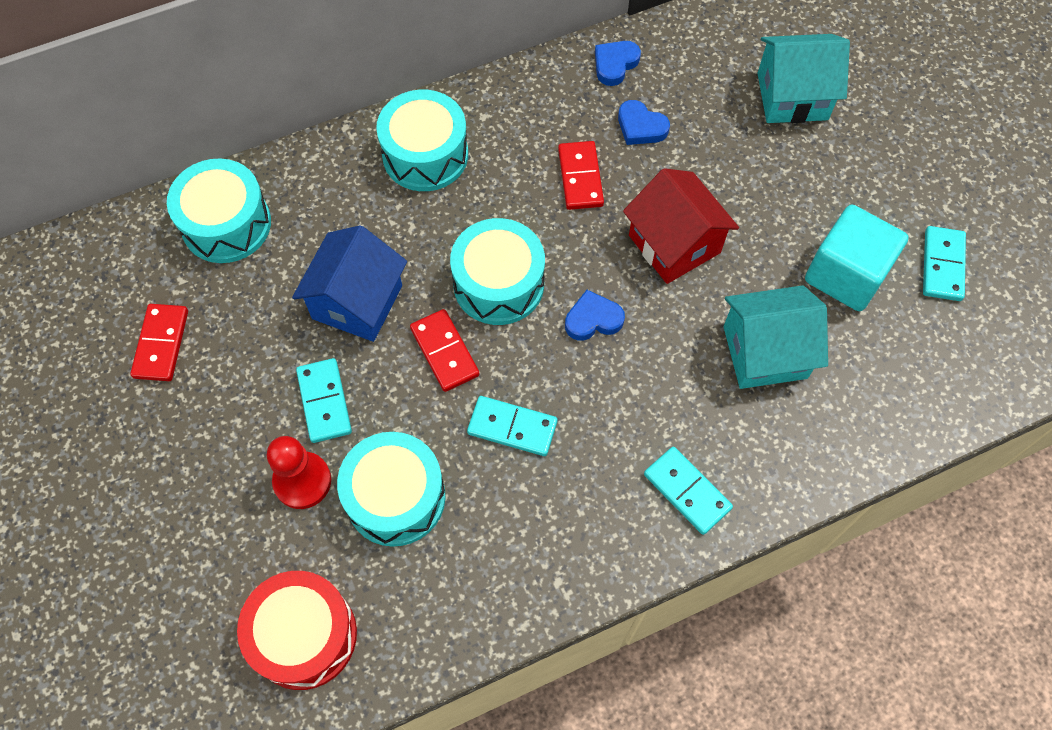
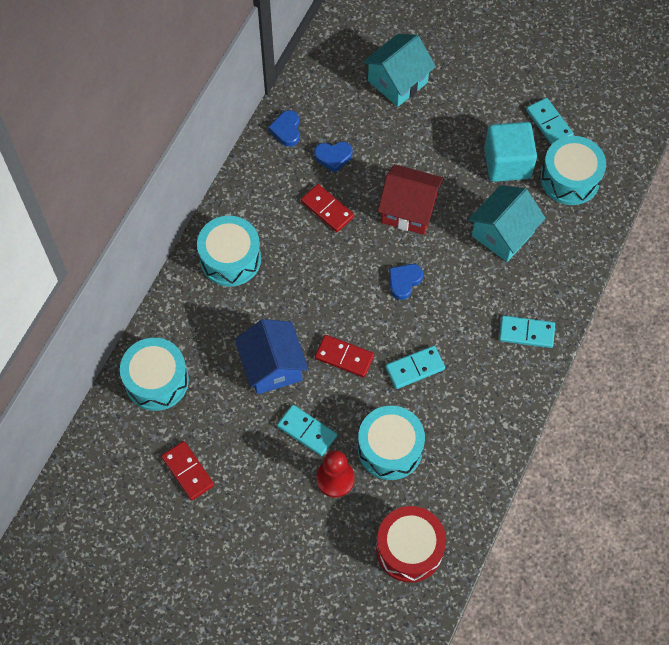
camera: 40 degrees left, 0 degrees up
(498, 284) = (338, 300): turquoise drum -> turquoise drum (570, 179)

